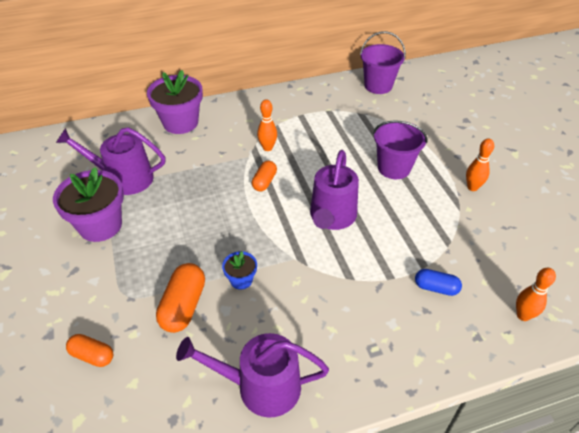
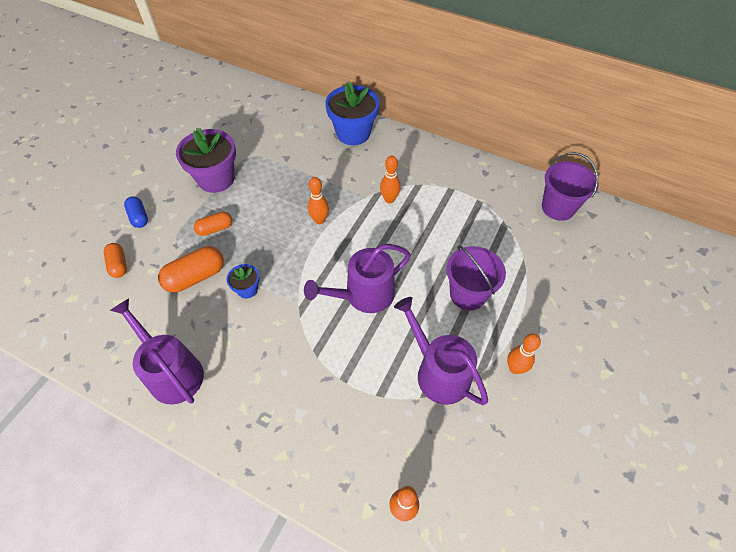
camera: 45 degrees right, 10 degrees up
(124, 178) = (267, 153): purple watering can -> purple watering can (438, 372)
(180, 123) = (353, 133): purple flower pot -> blue flower pot
(234, 194) = (319, 220): none -> orange bowling pin
(264, 182) = (352, 227): orange capsule -> orange capsule (215, 229)
(436, 288) = (366, 420): blue capsule -> blue capsule (139, 217)

